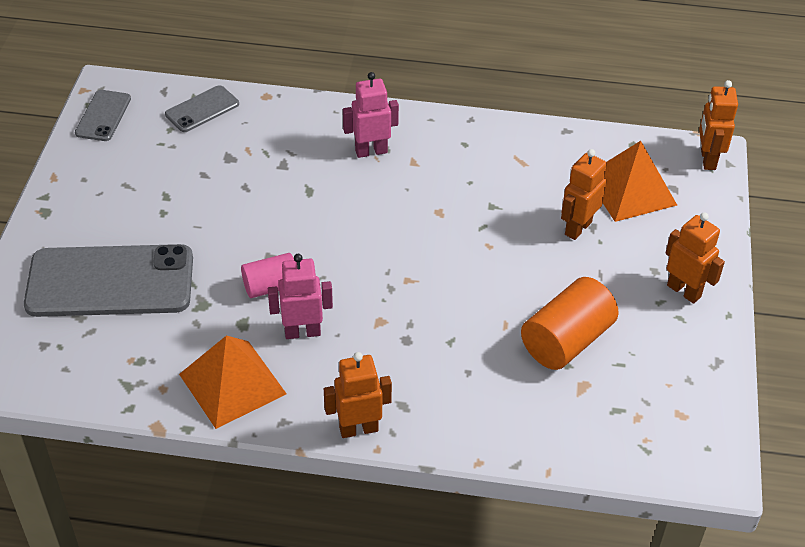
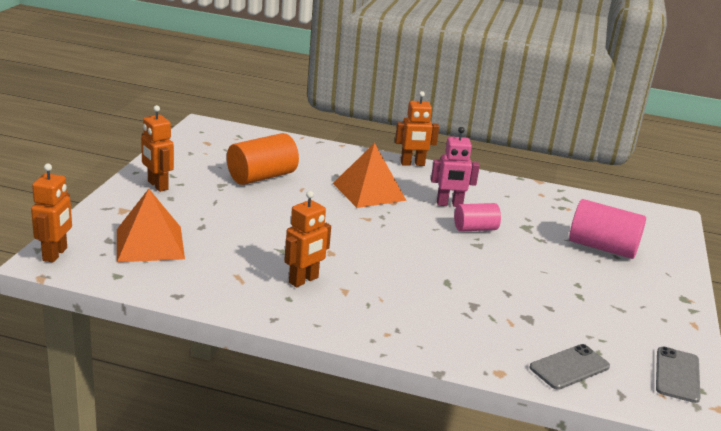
camera: 175 degrees left, 20 degrees down
(110, 281) = (602, 247): grey phone -> pink cylinder
(232, 384) = (495, 190): orange pyramid -> orange pyramid (369, 191)
(371, 151) = (385, 304): pink robot -> none
(577, 228) = (215, 227): orange robot -> orange robot (304, 280)

